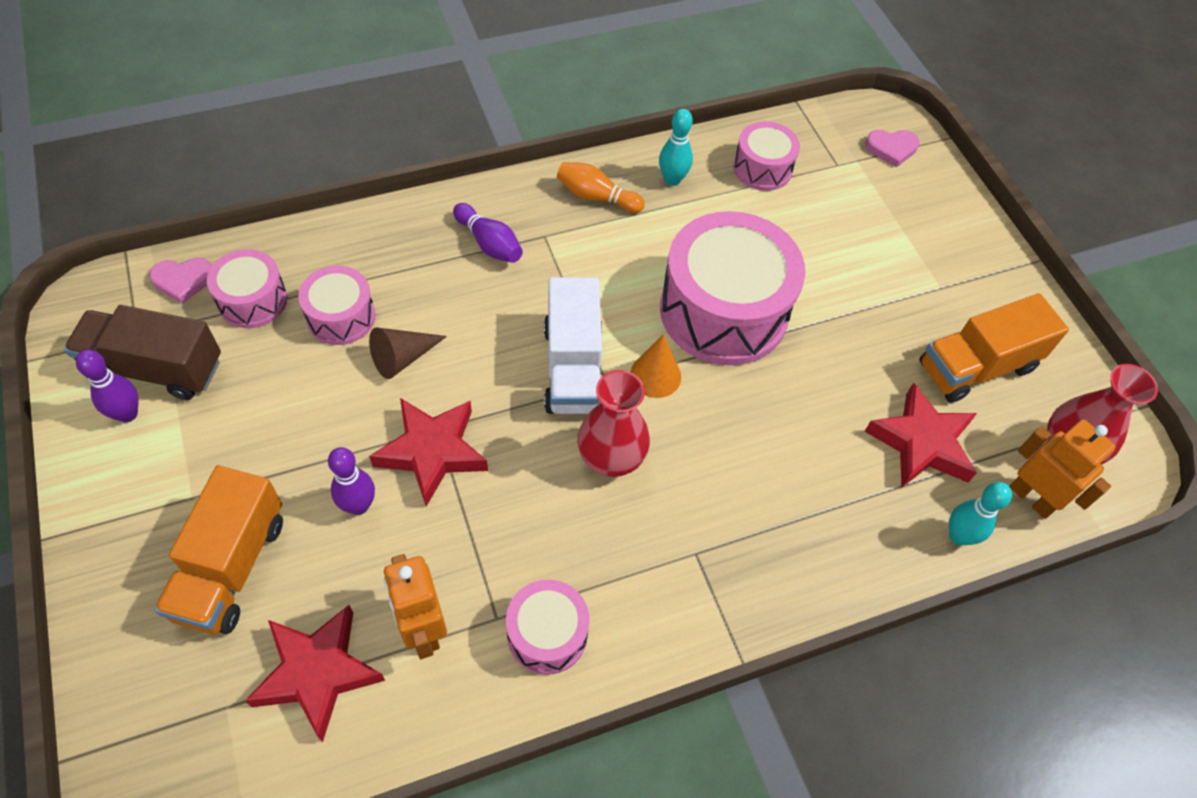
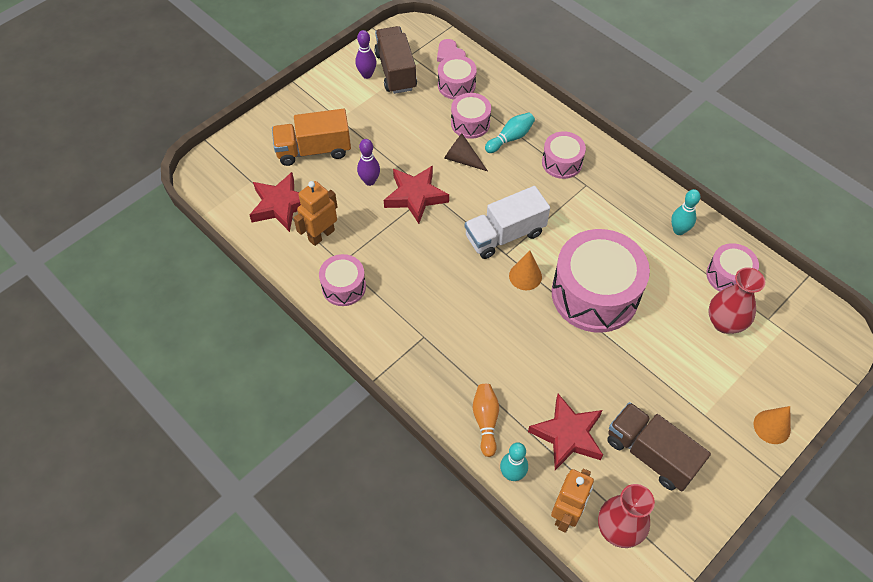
camera: 70 degrees right, 0 degrees up
(405, 281) = (510, 138): none -> turquoise bowling pin
(489, 243) = (562, 162): purple bowling pin -> pink drum
(596, 197) = (634, 197): orange bowling pin -> orange bowling pin (485, 421)
(611, 458) = (458, 275): red vase -> red vase (724, 323)
(891, 149) = (812, 348): pink heart -> none
(976, 367) = (650, 454): orange truck -> brown truck
(977, 235) = (772, 427): none -> orange cone

